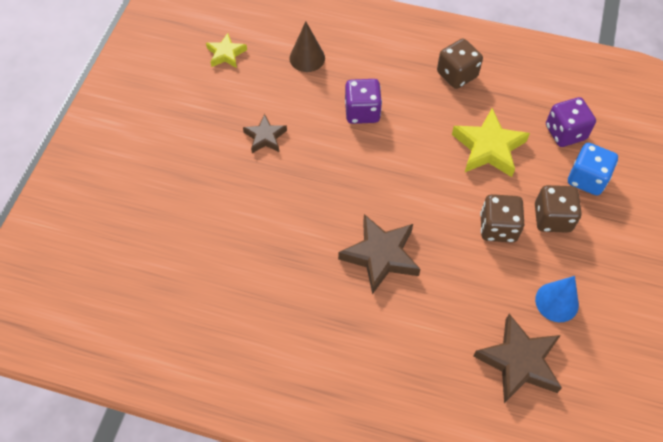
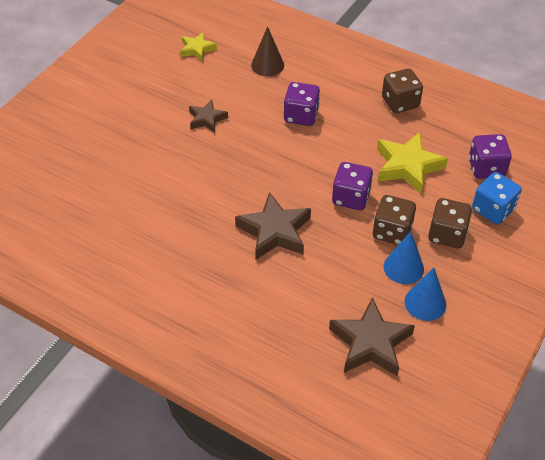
camera: 15 degrees right, 10 degrees down
(444, 197) = (351, 197): none -> purple dice
(522, 266) = (403, 267): none -> blue cone

